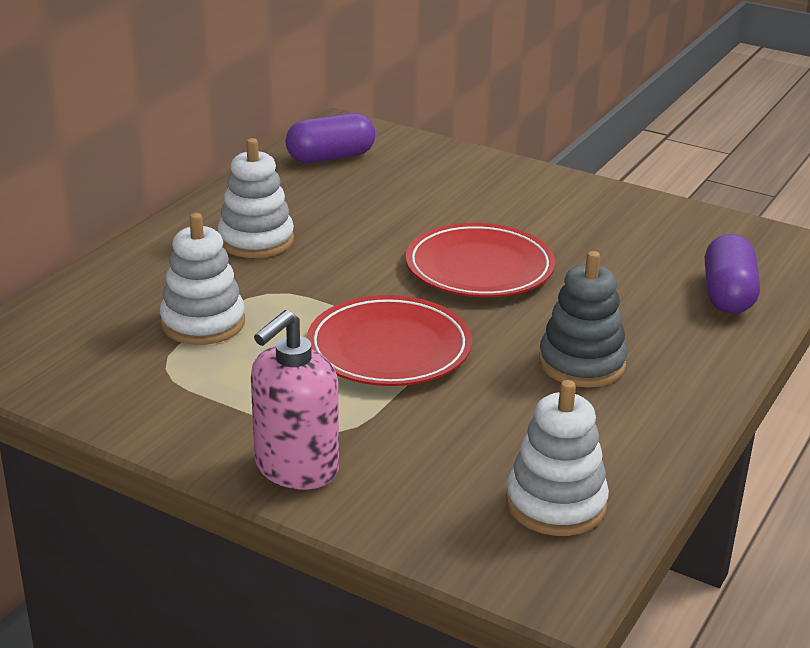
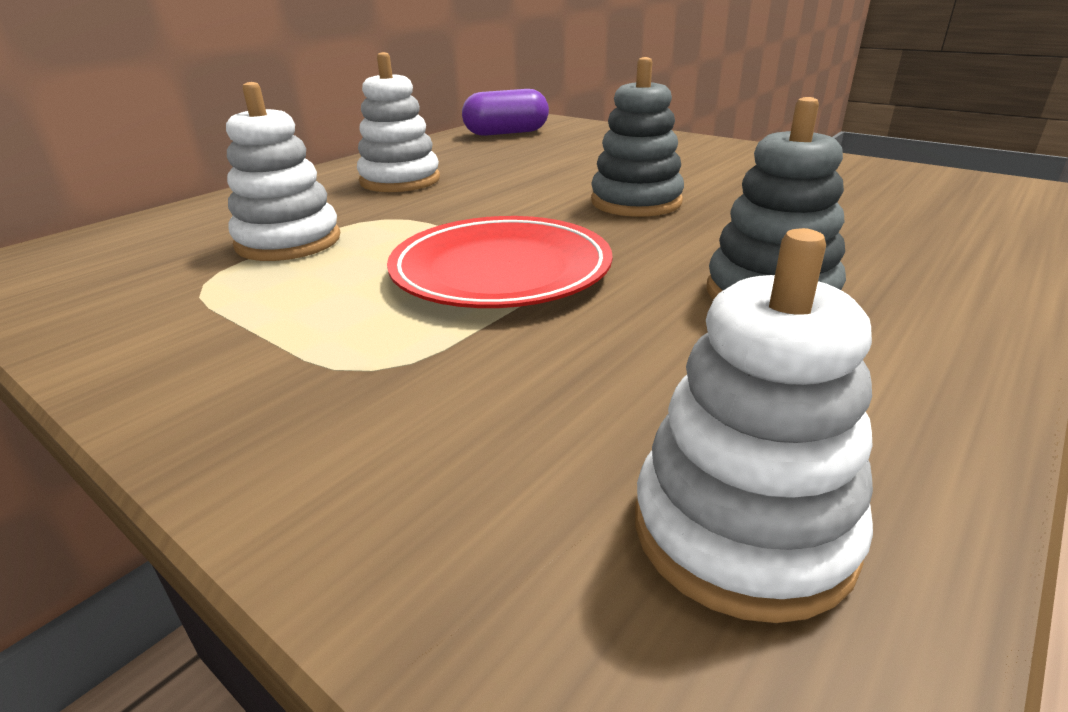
camera: 10 degrees right, 0 degrees up
(296, 468) = (273, 423): pink soap dispenser -> none
(479, 268) = (636, 202): red plate -> grey stacking toy
(728, 295) = (960, 228): purple capsule -> none

